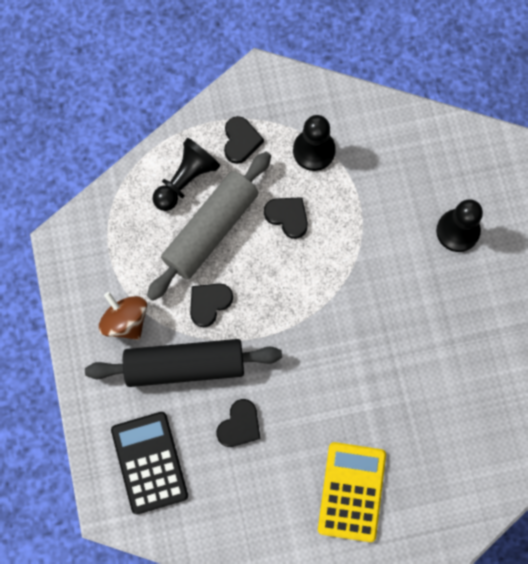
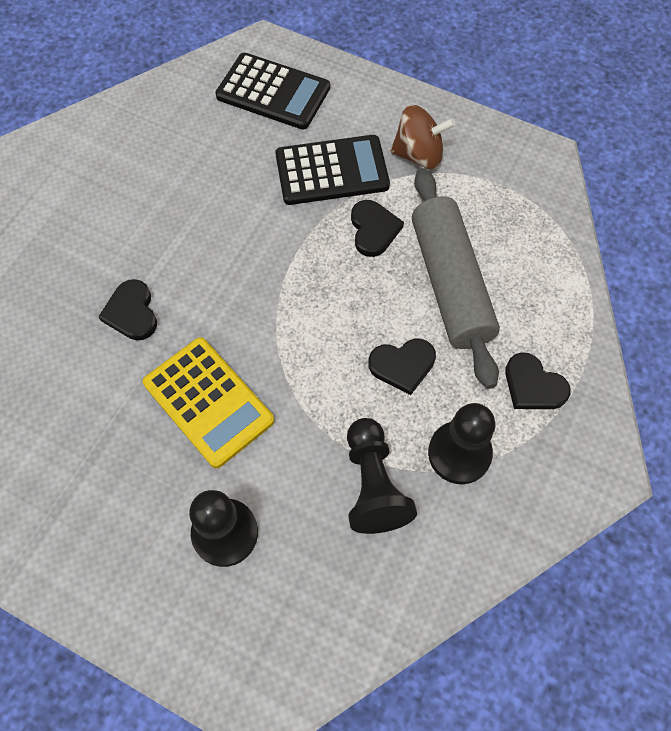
camera: 130 degrees right, 10 degrees down
(185, 365) = (332, 171): black rolling pin -> black calculator
(186, 180) = (527, 300): black pawn -> black pawn (373, 484)
(239, 425) = (235, 175): black heart -> black heart (132, 312)
(352, 491) = (86, 217): yellow calculator -> yellow calculator (208, 402)

